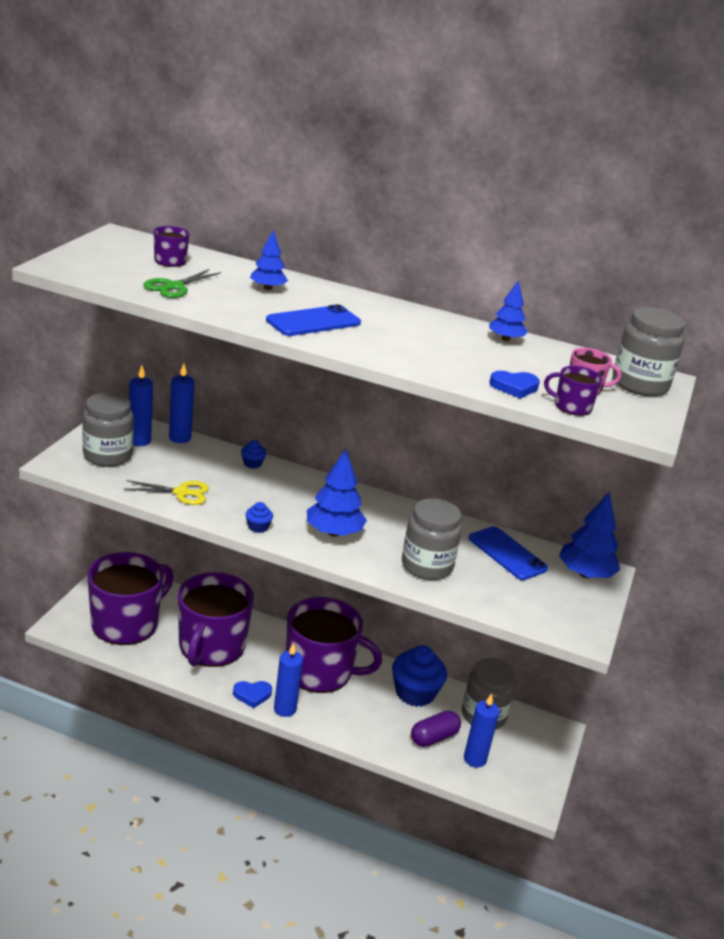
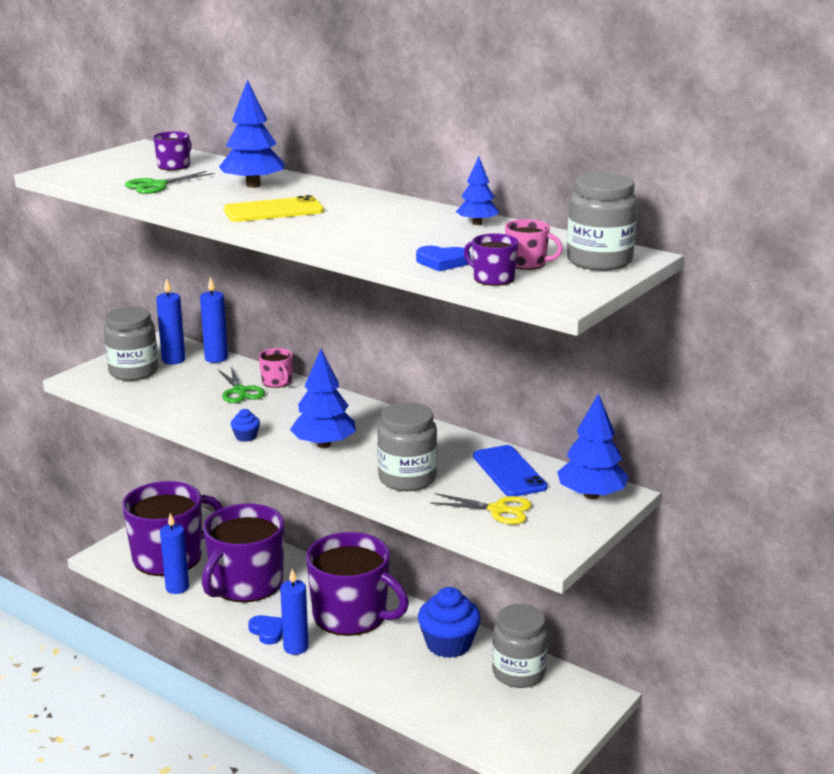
camera: 20 degrees right, 5 degrees down
(181, 493) = (186, 405): yellow scissors -> yellow scissors (498, 510)
(223, 475) = (240, 391): none -> green scissors
(252, 463) = (277, 382): blue cupcake -> pink mug
(252, 695) = (267, 631): blue heart -> blue heart turned 135 degrees counterclockwise
(268, 288) = (253, 185): blue tree -> blue tree, size x1.67
(313, 322) = (273, 211): blue phone -> yellow phone
(434, 737) = (449, 689): purple capsule -> none
(474, 759) = (487, 715): blue candle -> blue candle (177, 588)

